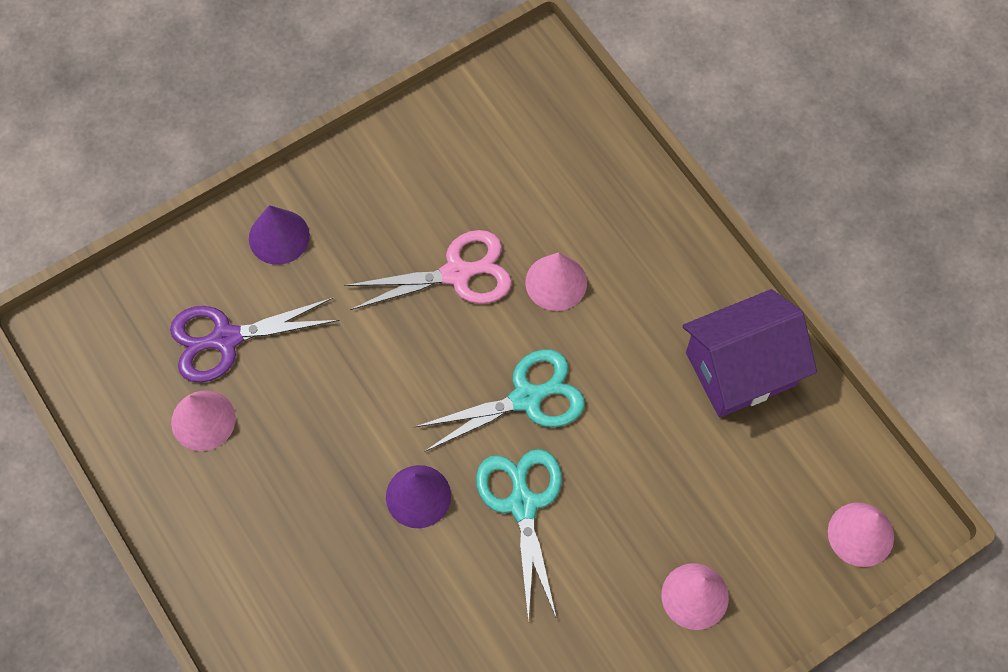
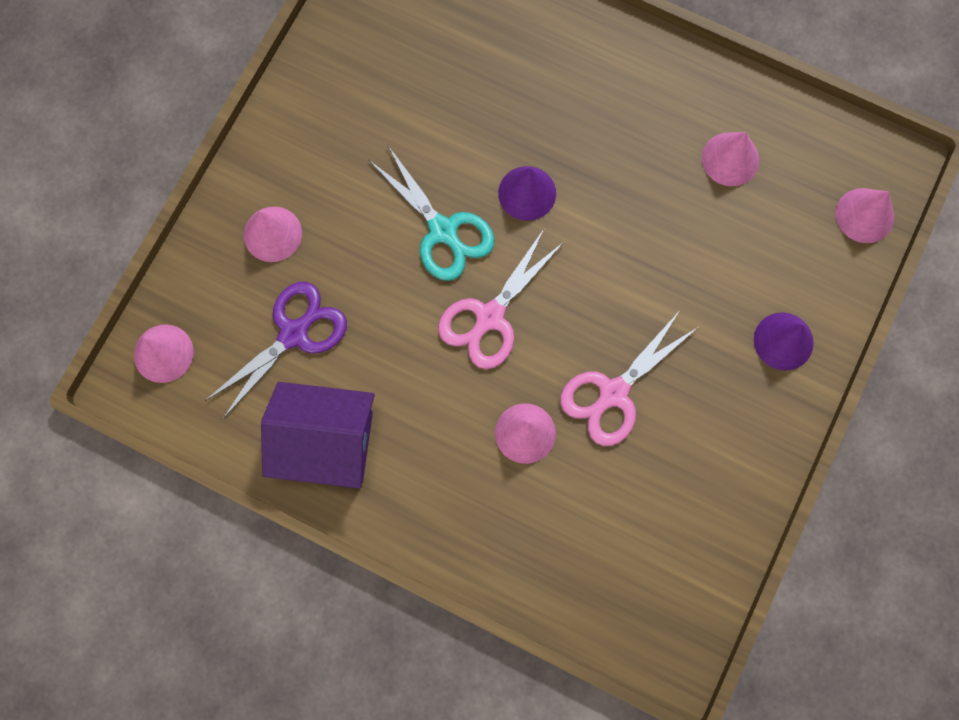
camera: 150 degrees right, 10 degrees up
(123, 301) = (864, 215): none -> pink cone
(226, 339) = (761, 231): purple scissors -> purple scissors (294, 334)
(526, 398) = (490, 317): turquoise scissors -> pink scissors
(741, 369) = (326, 442): purple house -> purple house turned 60 degrees clockwise

